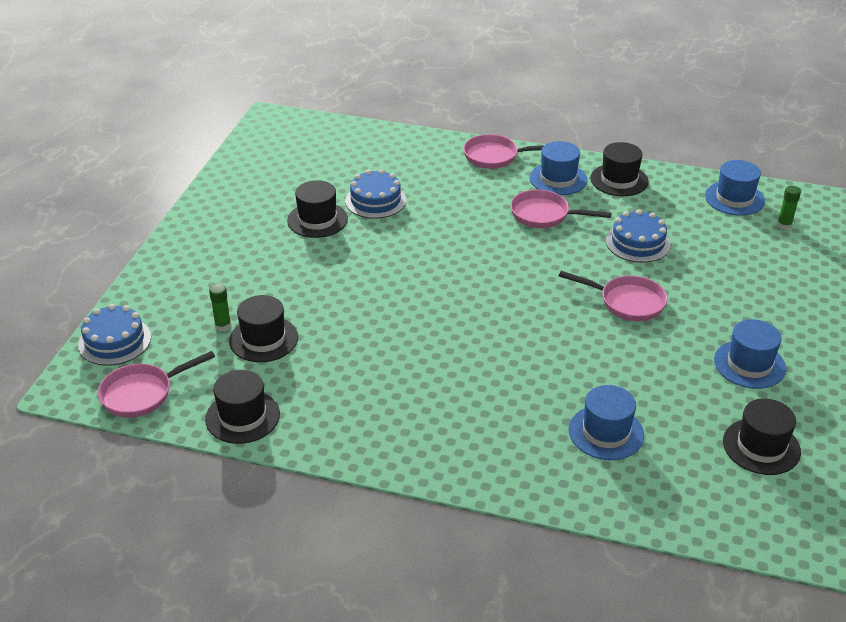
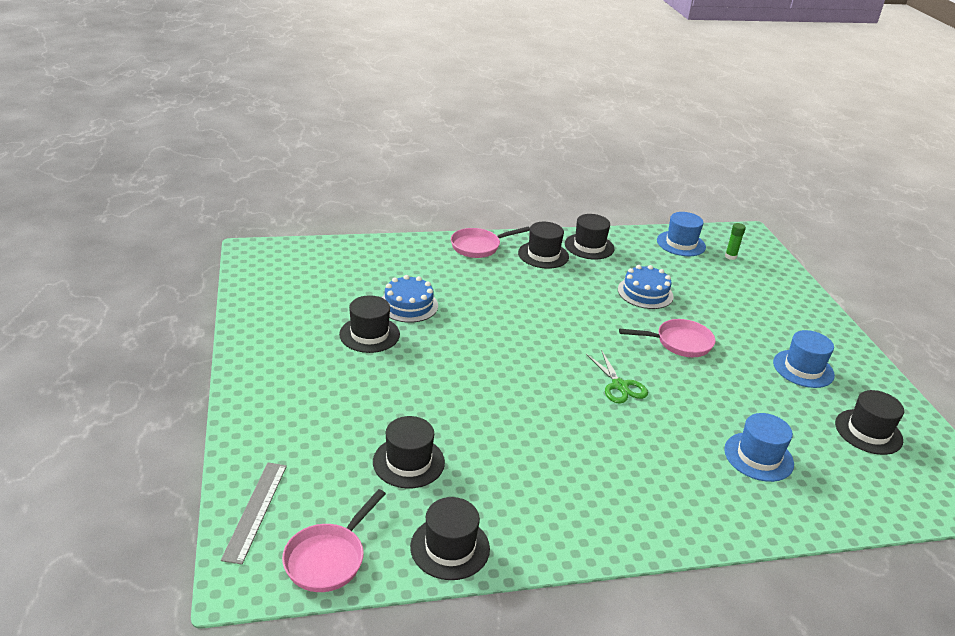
camera: 30 degrees left, 5 degrees down
(115, 341) = (255, 510): blue cake -> grey ruler
(223, 326) = (358, 460): green glue stick -> none
(521, 327) = (620, 386): none -> green scissors
(544, 215) = (558, 286): pink pan -> none
(558, 179) = (543, 255): blue hat -> black hat

